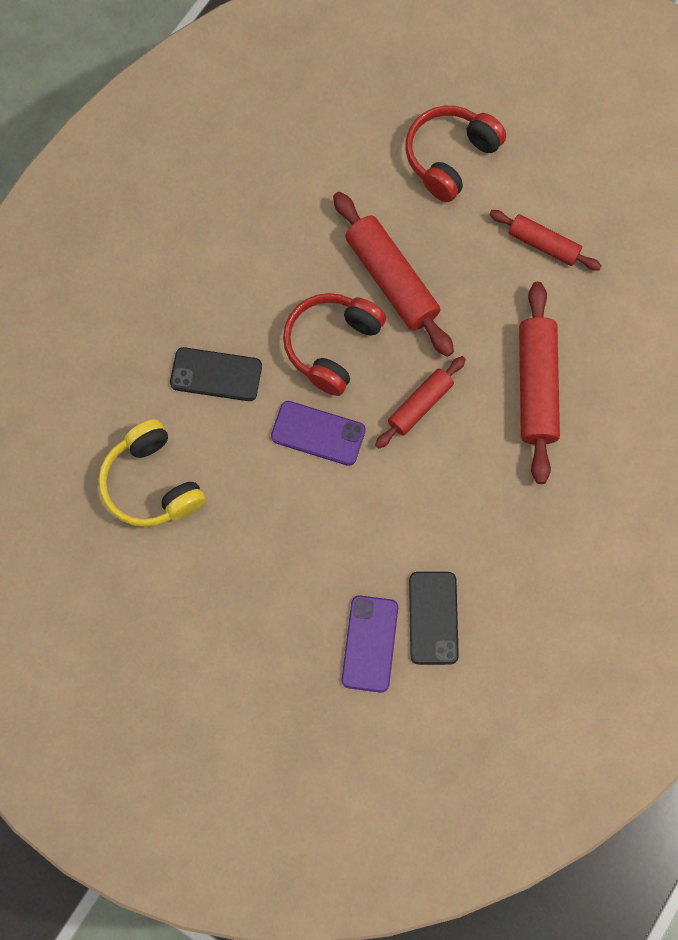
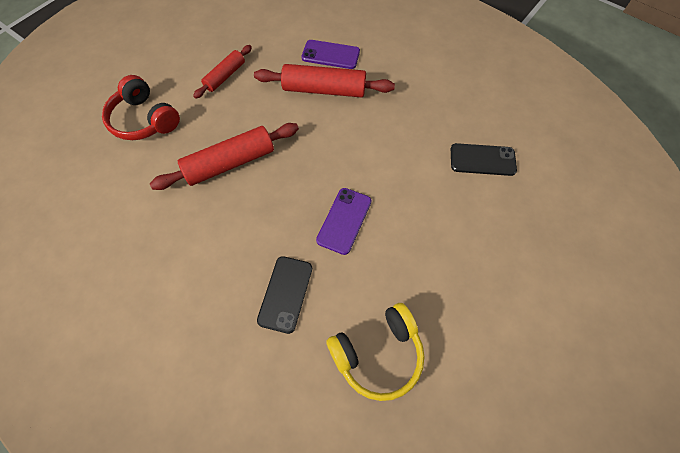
camera: 85 degrees left, 10 degrees down
(332, 346) = (275, 205): red headphones -> none
(370, 643) = (504, 199): purple phone -> purple phone (330, 55)
(420, 405) = (329, 154): red rolling pin -> none

